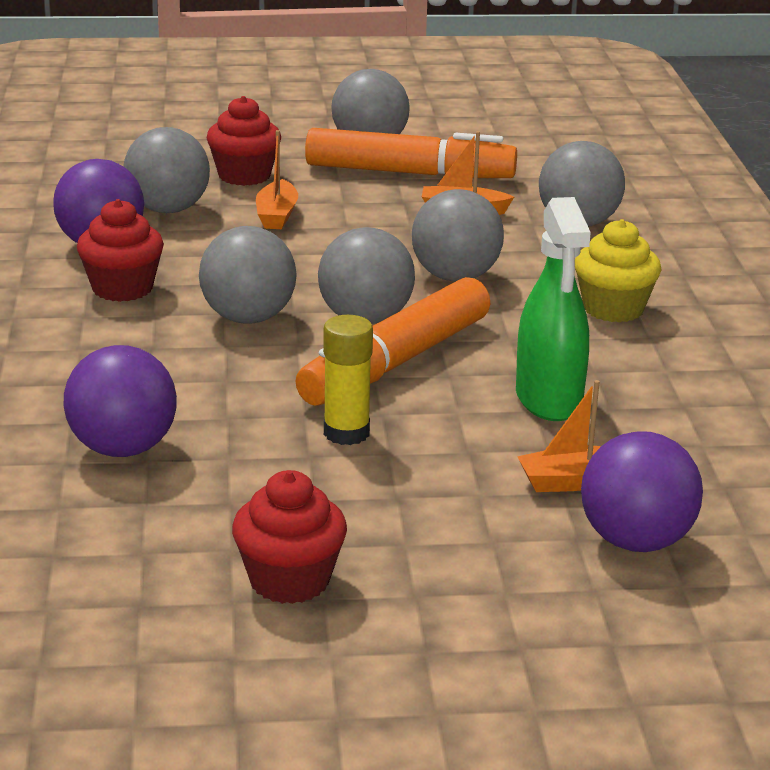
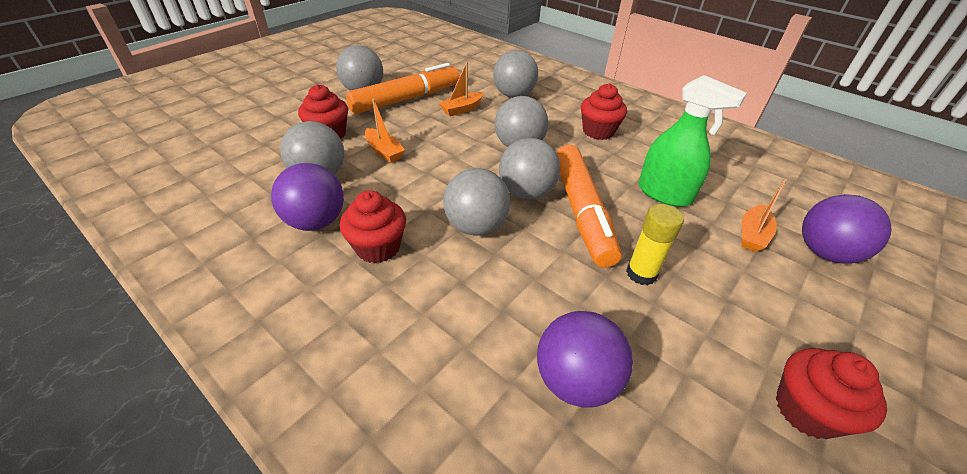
camera: 45 degrees left, 15 degrees up
(613, 309) = (598, 131): yellow cupcake -> red cupcake

